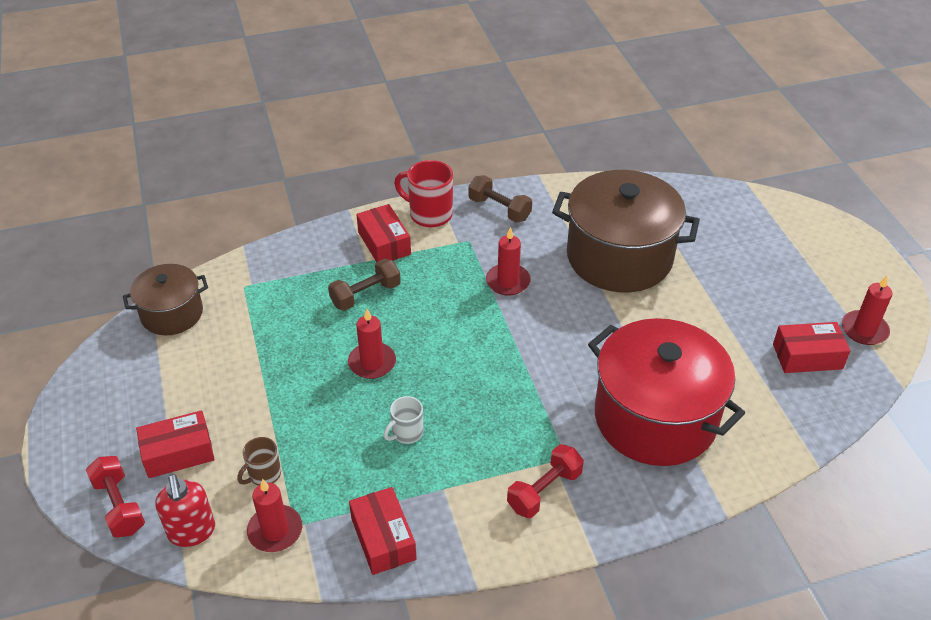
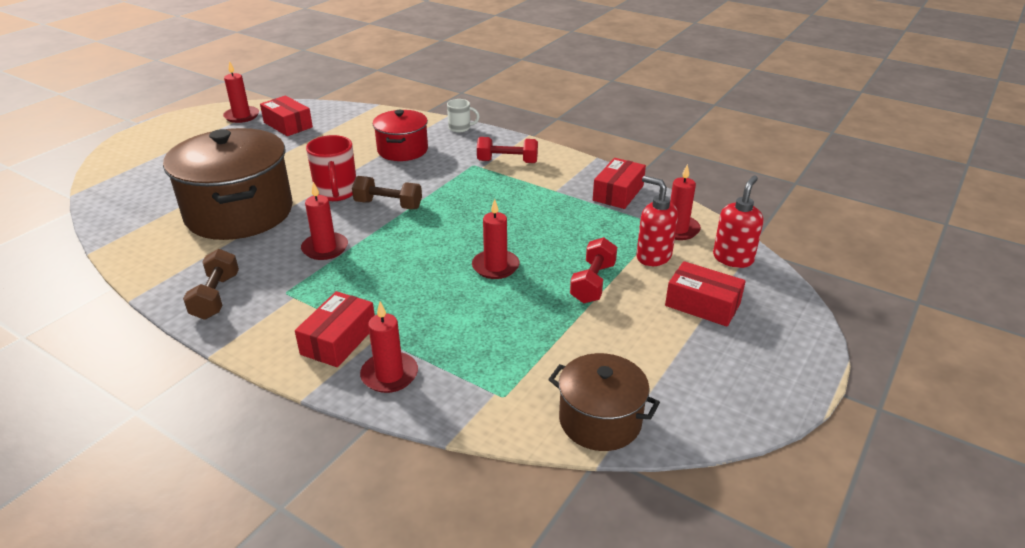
camera: 130 degrees left, 10 degrees down
(119, 506) = (776, 301): red dumbbell -> red dumbbell (593, 283)
(264, 474) = (653, 257): brown mug -> red soap dispenser
(324, 249) = (389, 375): none -> red candle
(365, 295) = (424, 311): brown dumbbell -> brown dumbbell (388, 205)
(406, 433) = (536, 221): white mug -> white mug (460, 128)
(429, 214) = (262, 335): red mug -> red mug (336, 193)
(655, 418) = (402, 150): red pot -> red pot, size x0.55

